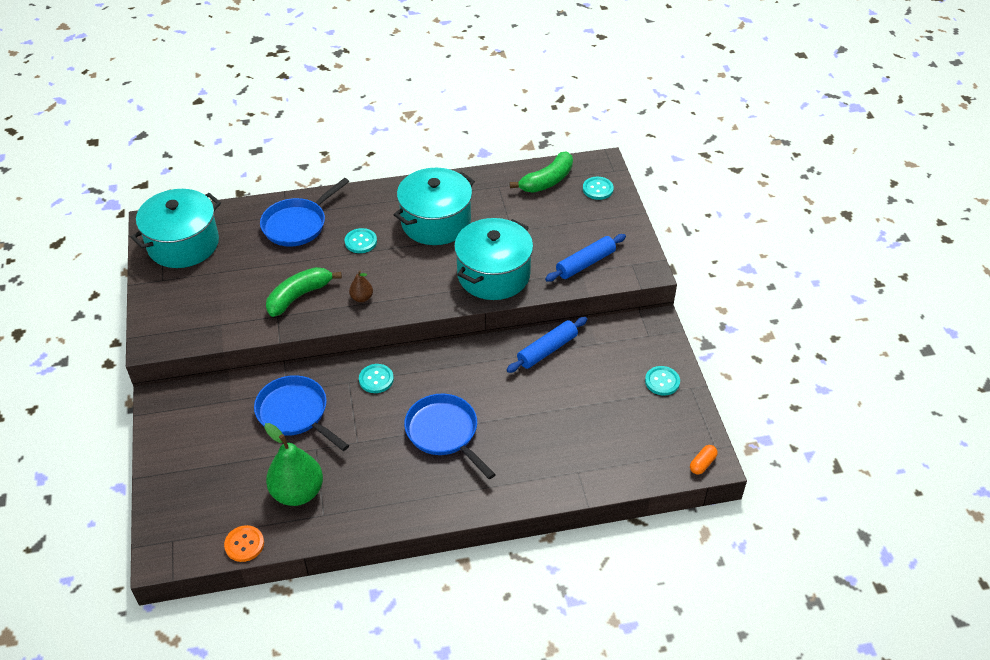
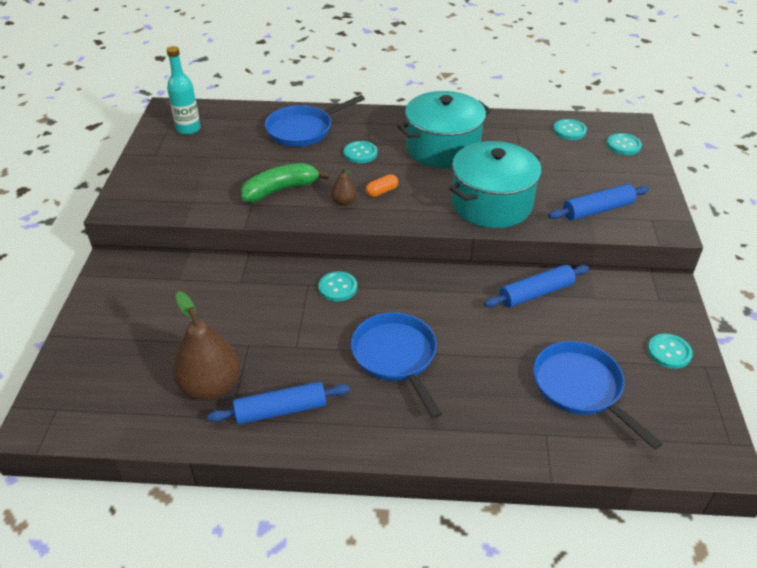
camera: 15 degrees right, 5 degrees down
(183, 244) = (188, 129): turquoise pot -> turquoise bottle
(244, 544) = (130, 431): orange button -> none
(295, 413) = (241, 305): blue pan -> blue pan (581, 388)
(297, 492) = (211, 386): green pear -> brown pear
(363, 499) = (280, 410): none -> blue rolling pin
(547, 181) = (569, 131): green banana -> turquoise button
(702, 464) = (711, 459): orange capsule -> orange capsule (382, 191)

